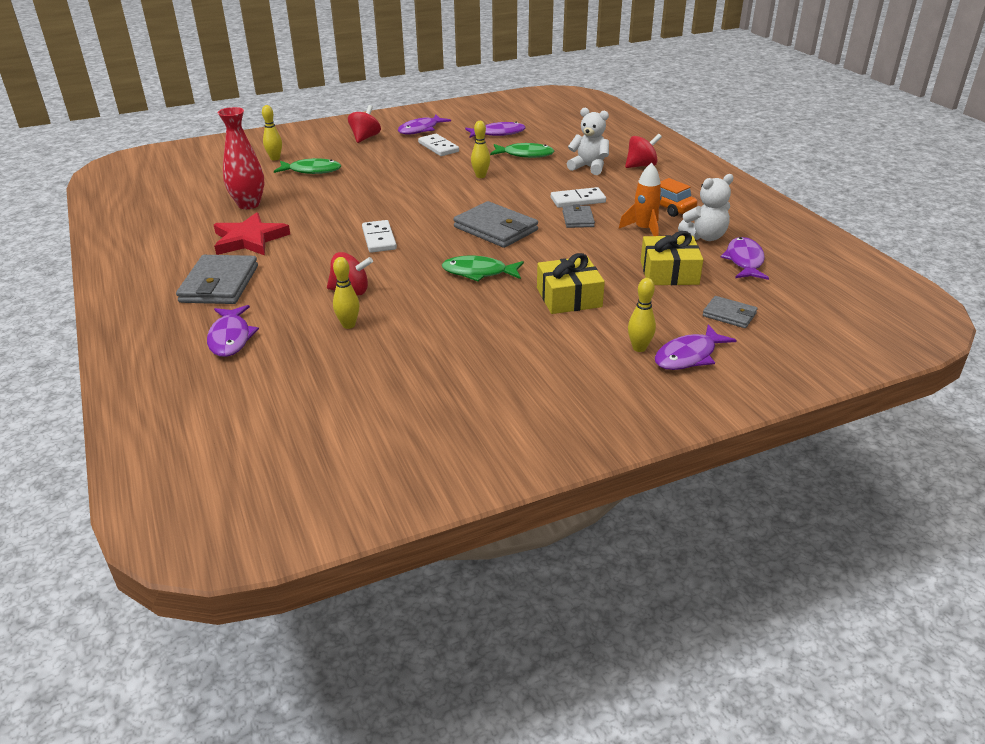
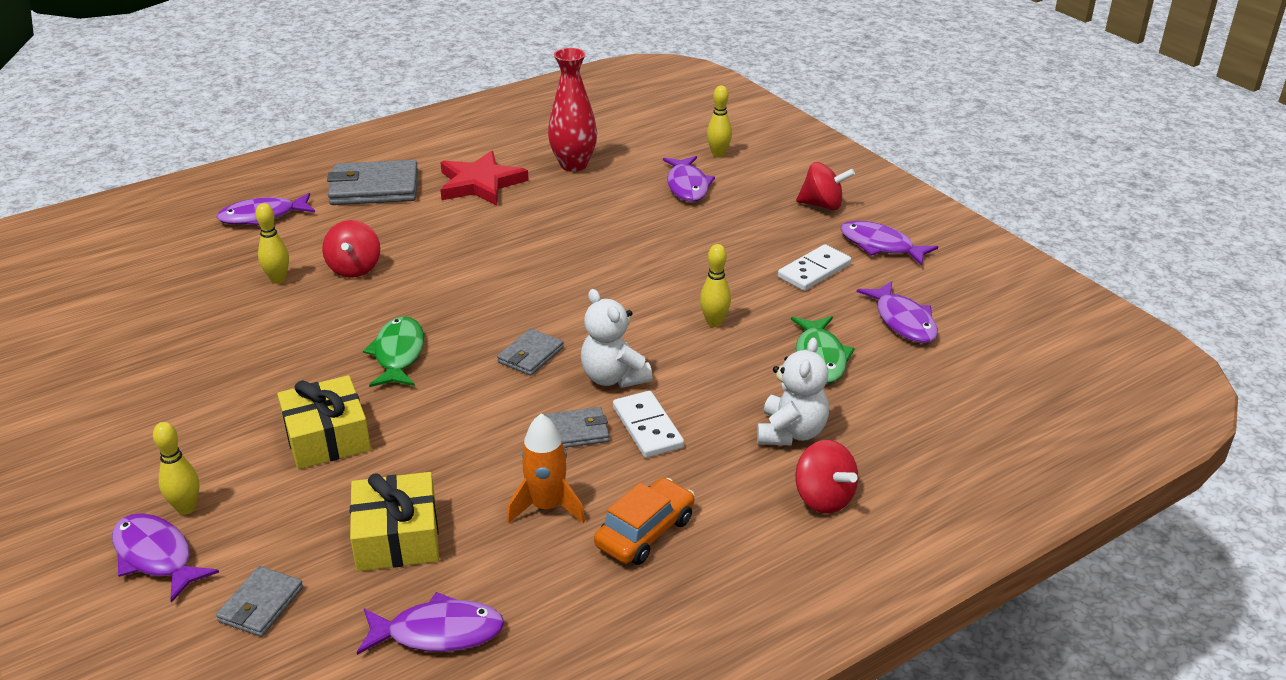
camera: 80 degrees right, 0 degrees up
(312, 171) = (687, 186): green fish -> purple fish
(379, 239) = (489, 266): white domino -> none
(495, 229) = (530, 355): grey wallet -> grey wallet, size x0.55
(705, 237) = (528, 582): white teddy bear -> white teddy bear (613, 377)

